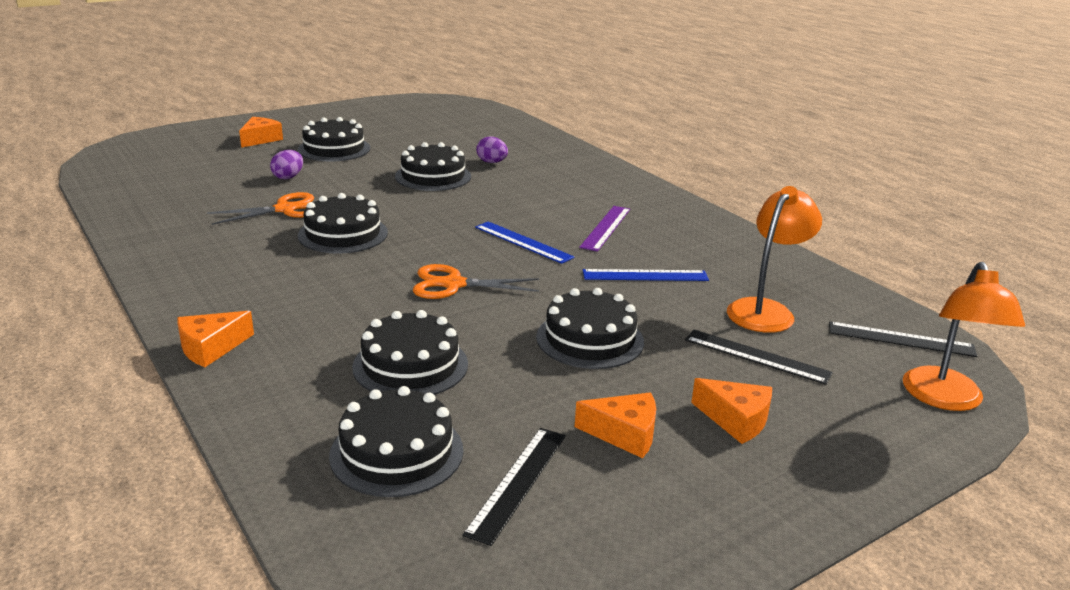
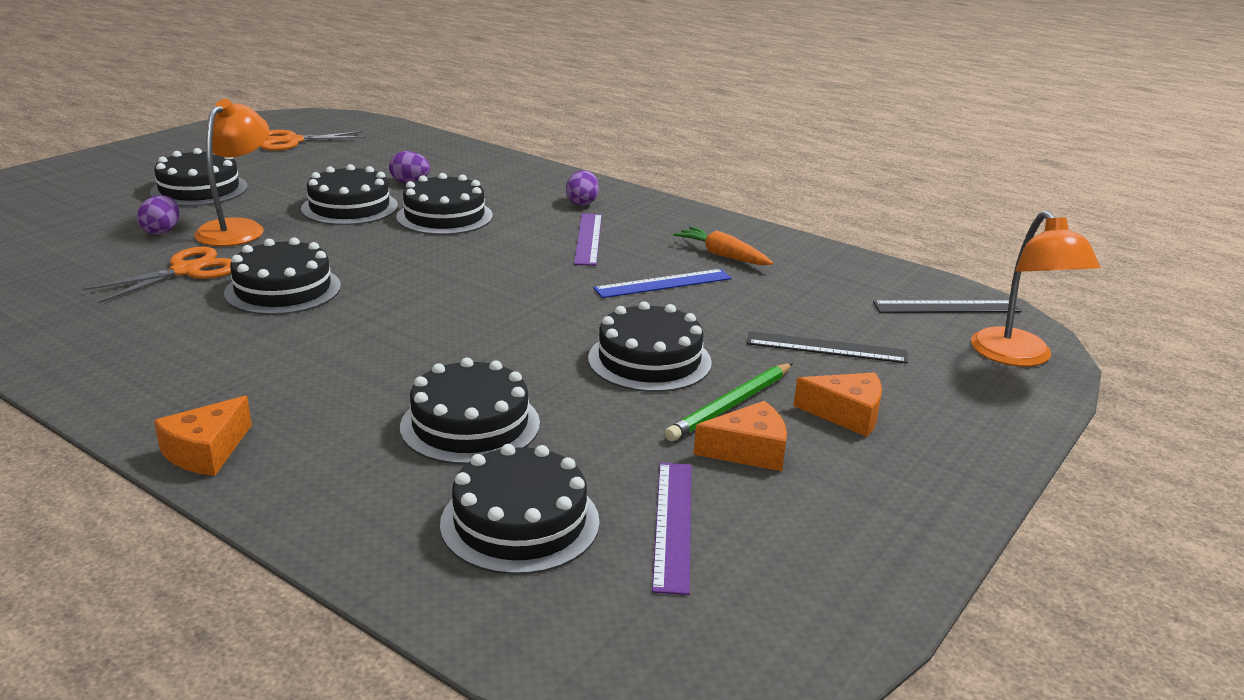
camera: 20 degrees left, 0 degrees up
(260, 139) = (89, 189): orange cheese -> none
(453, 284) = (459, 327): orange scissors -> orange scissors (292, 141)
(501, 193) = (444, 216): none -> black cake
(517, 482) = (672, 524): black ruler -> purple ruler
(523, 242) = (507, 267): blue ruler -> none
(620, 197) = (582, 203): none -> purple egg
(635, 391) = (731, 405): none -> green pencil
(714, 259) = (723, 255): none -> orange carrot
(766, 310) = (806, 300): orange lamp -> orange lamp (238, 228)

